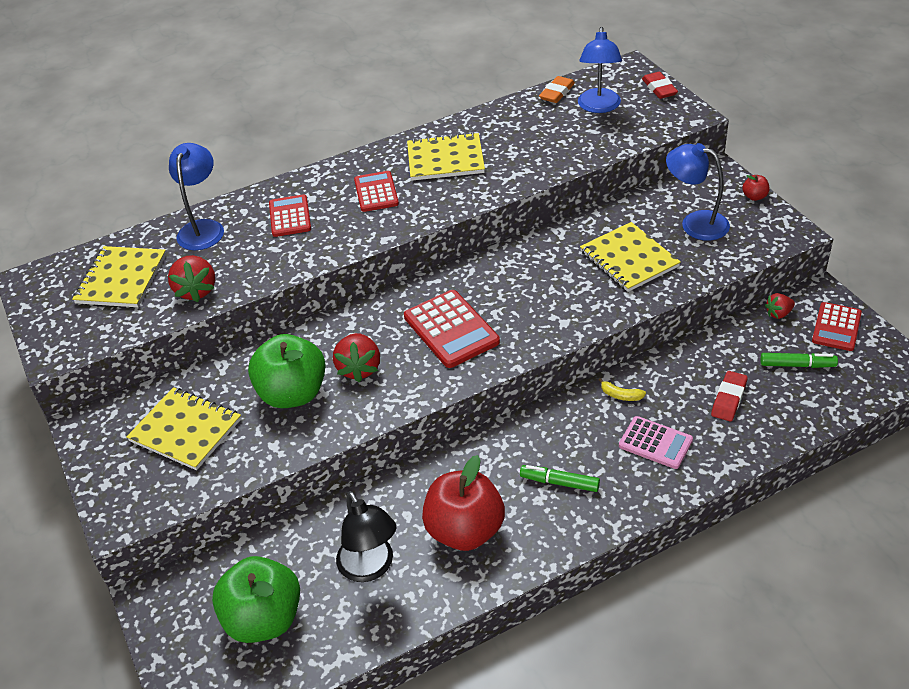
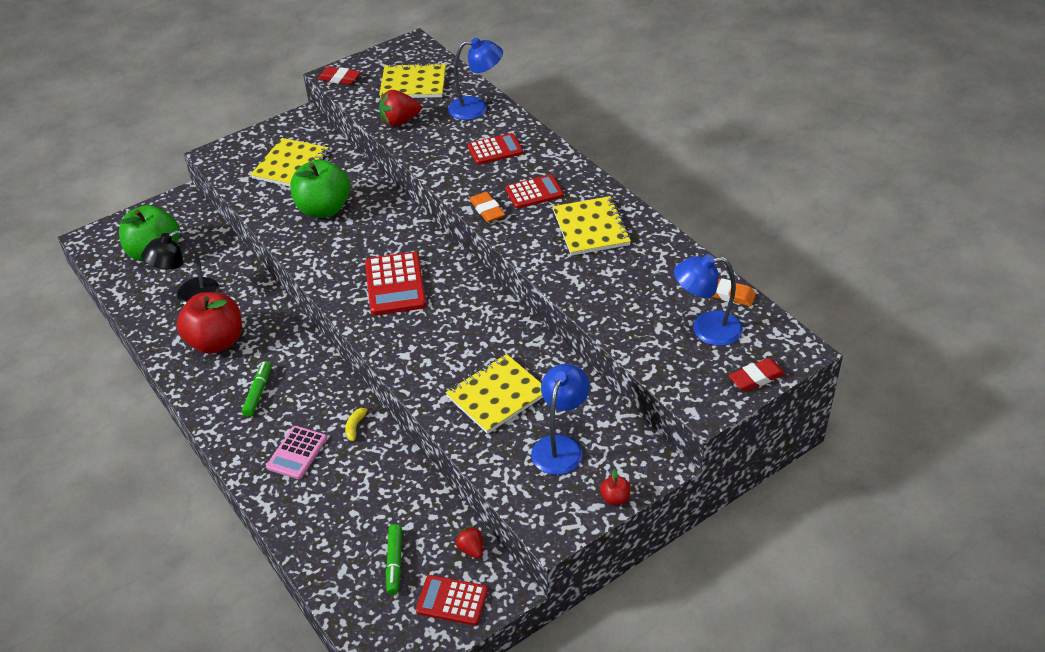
camera: 80 degrees right, 0 degrees up
(359, 368) = (350, 239): red strawberry -> none
(394, 225) = (487, 210): none -> orange eraser
(451, 329) = (395, 284): red calculator -> red calculator turned 60 degrees counterclockwise
(728, 399) = (349, 506): red eraser -> red eraser (339, 78)

